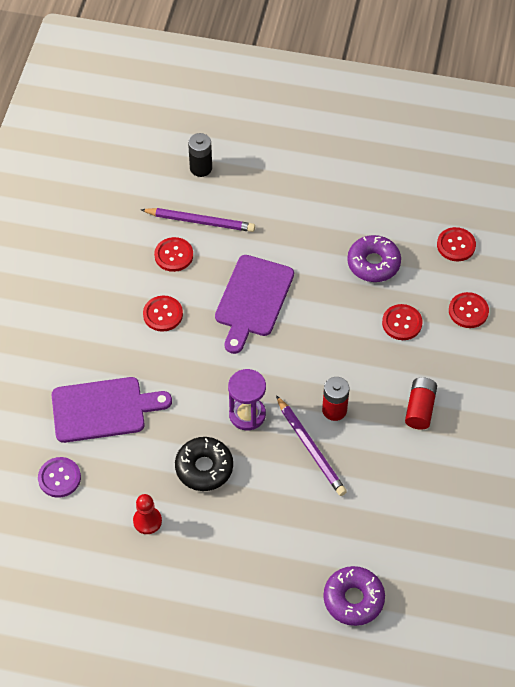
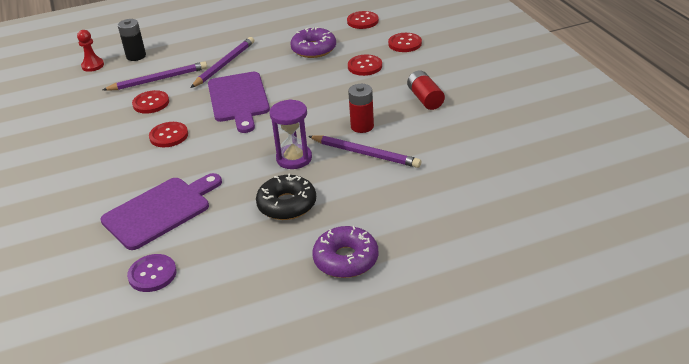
camera: 30 degrees left, 20 degrees down
(147, 521) = (266, 262): red pawn -> red pawn (93, 65)
(274, 235) = (224, 64): none -> purple pencil
(353, 599) = (497, 222): purple donut -> purple donut (346, 259)

